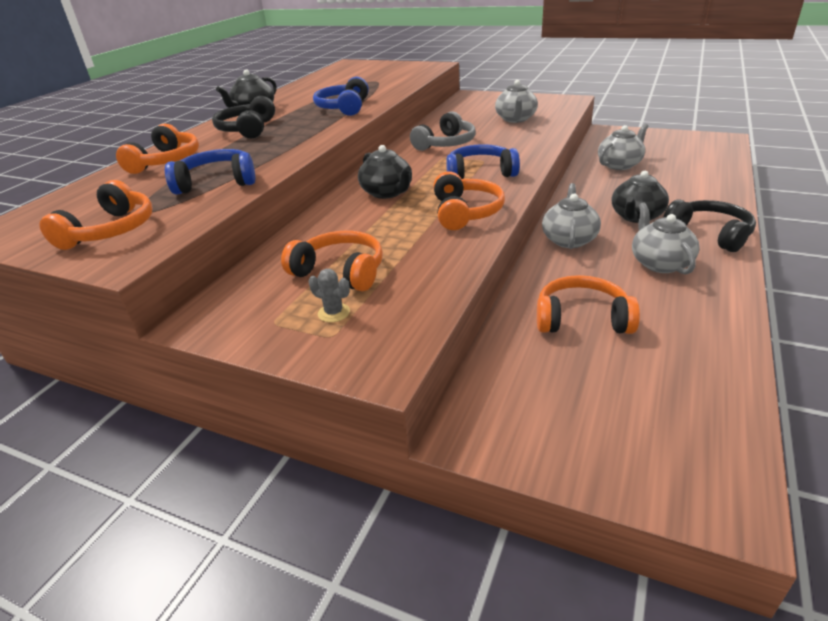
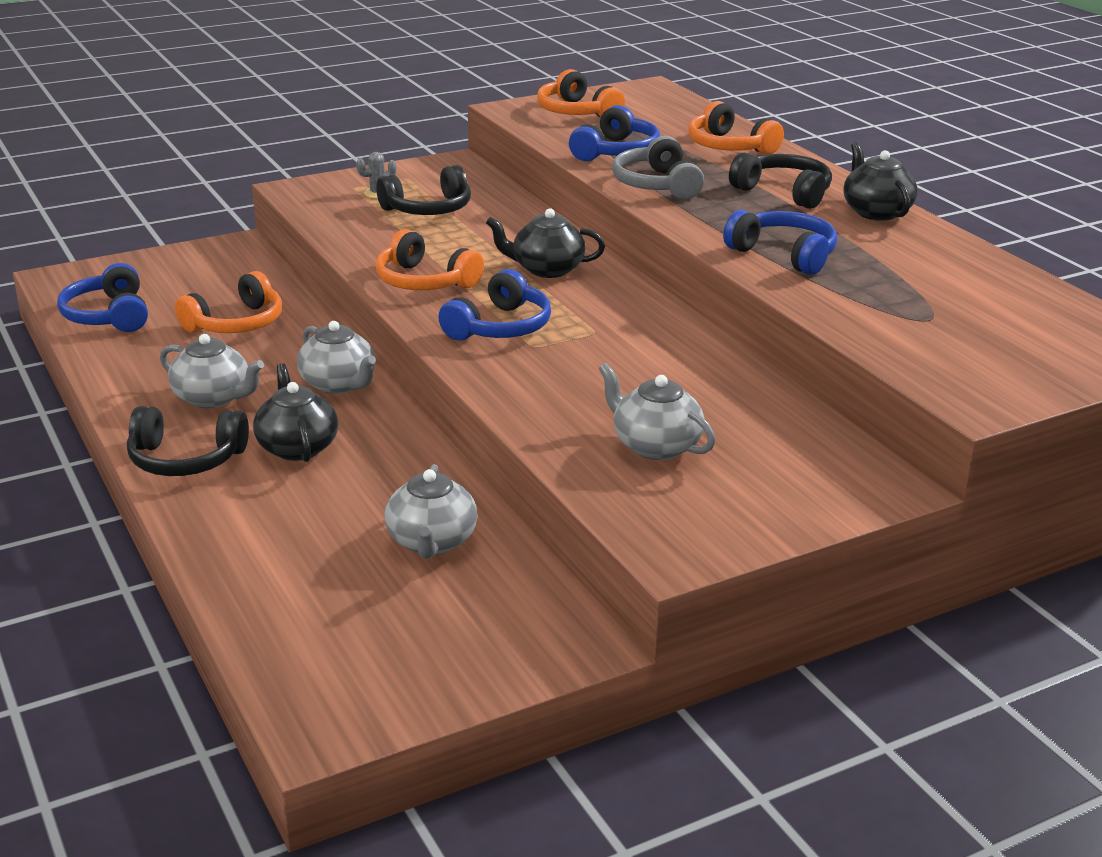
camera: 125 degrees right, 5 degrees down
(340, 272) = (428, 209): orange headphones -> black headphones
(446, 144) = (641, 352): grey headphones -> grey headphones (656, 185)
(694, 390) = (108, 315): none -> blue headphones

